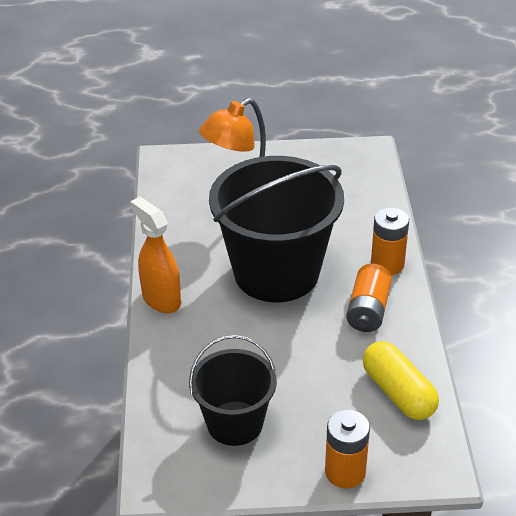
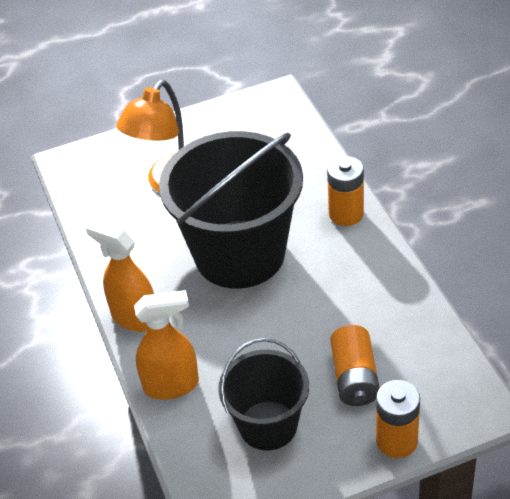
camera: 15 degrees left, 5 degrees up
(167, 364) = (172, 385): none -> orange spray bottle
(368, 310) = (347, 268): orange battery -> orange battery (354, 377)
(398, 393) = (413, 344): yellow capsule -> none

